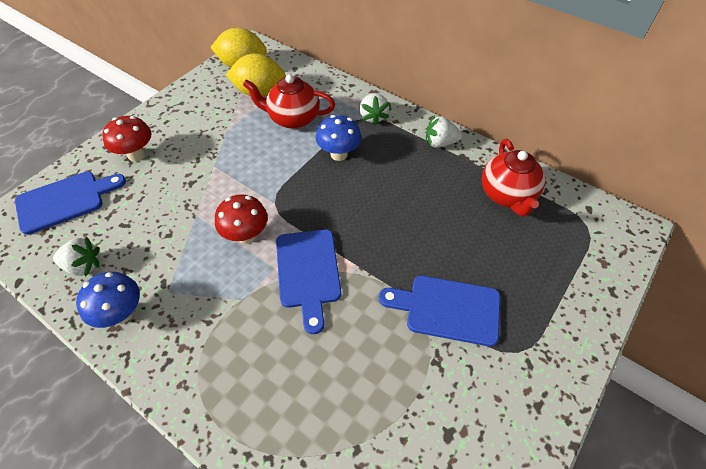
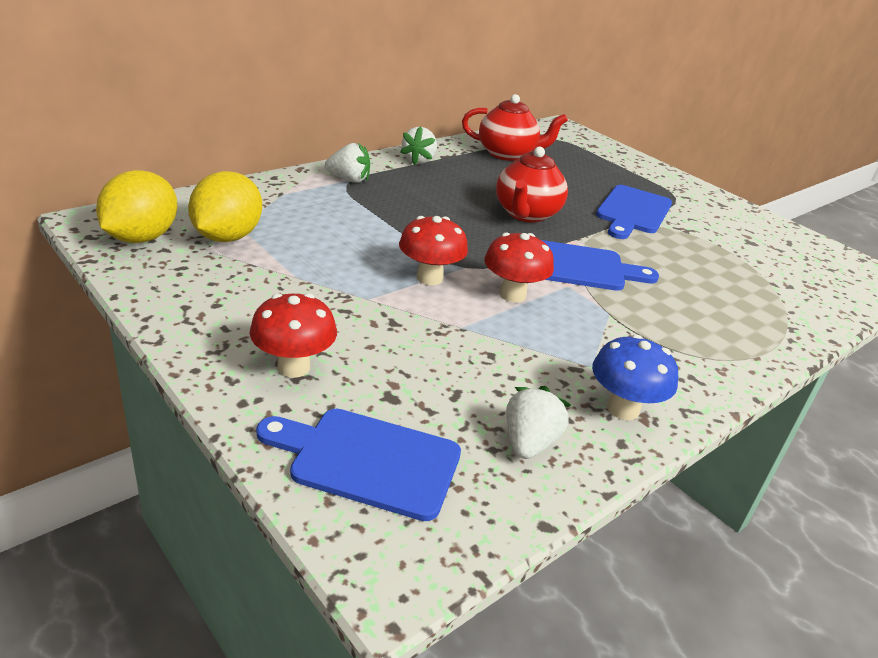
camera: 80 degrees left, 20 degrees down
(65, 201) = (367, 460): blue cutting board -> blue cutting board turned 60 degrees counterclockwise
(250, 187) = (429, 278): none -> red mushroom
(293, 119) = (311, 225): red teapot -> red teapot (526, 214)
(339, 154) = (402, 212): blue mushroom -> none

